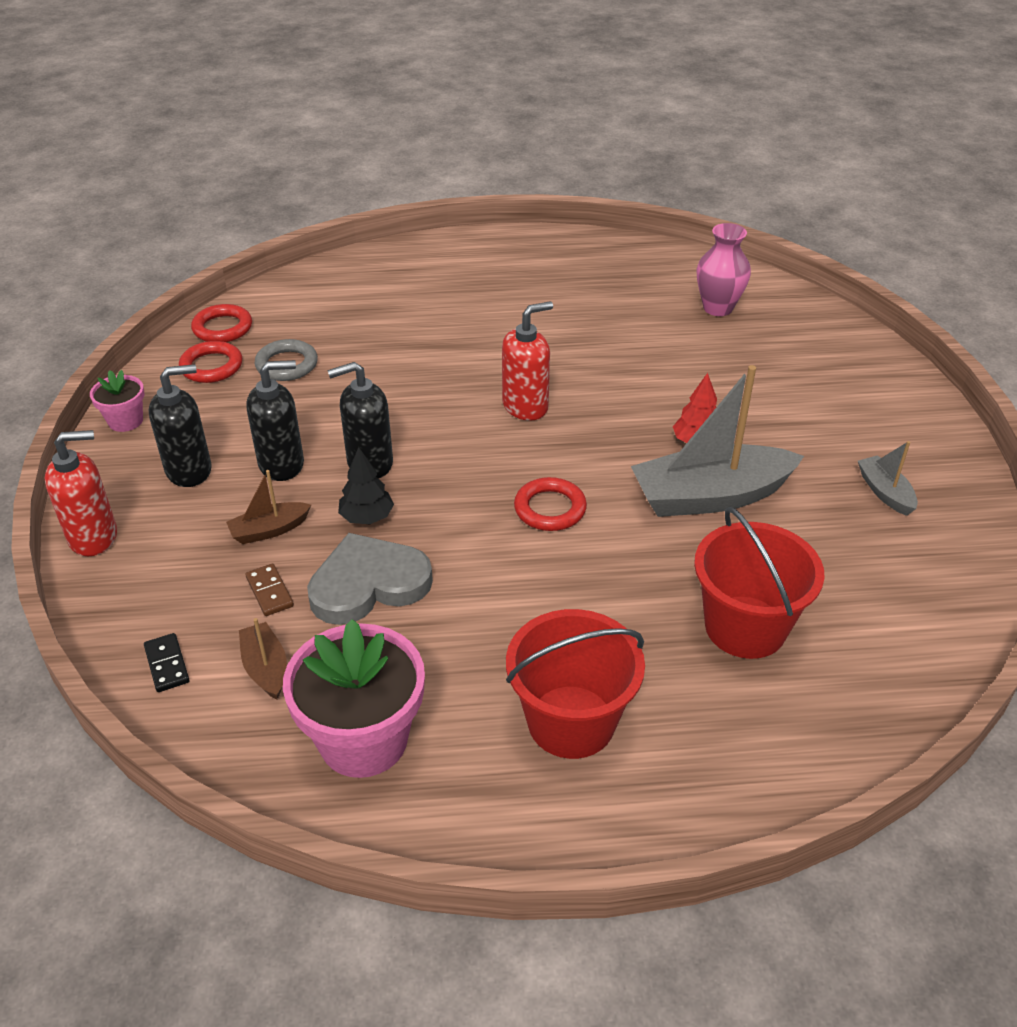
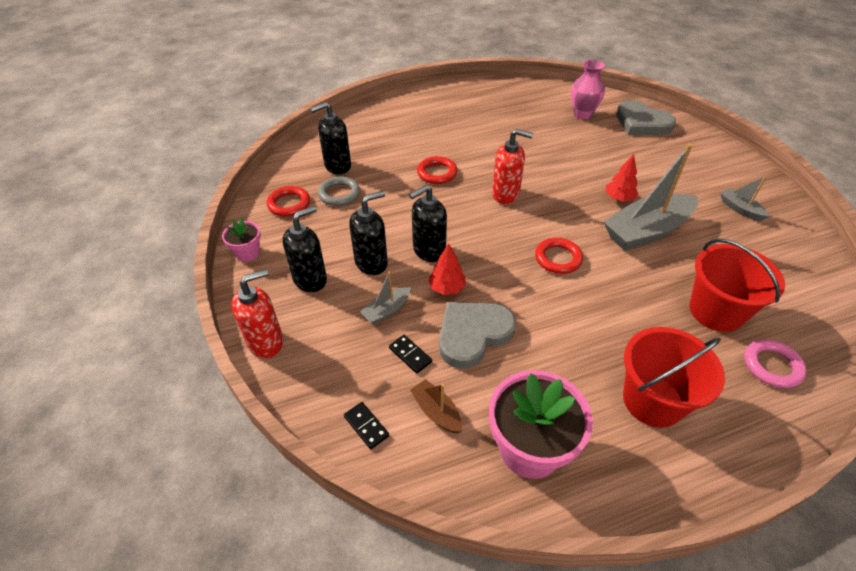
camera: 15 degrees left, 5 degrees up
(222, 328) = (283, 177): red ring -> red ring (437, 173)
(269, 530) = (387, 311): brown boat -> grey boat
(270, 592) = (410, 355): brown domino -> black domino
(304, 325) = (337, 166): none -> black soap dispenser
(367, 517) = (447, 288): black tree -> red tree
(525, 406) = (505, 194): red soap dispenser -> red soap dispenser turned 60 degrees clockwise
(782, 717) = (772, 366): none -> pink ring
(807, 336) = (642, 123): none -> grey heart

